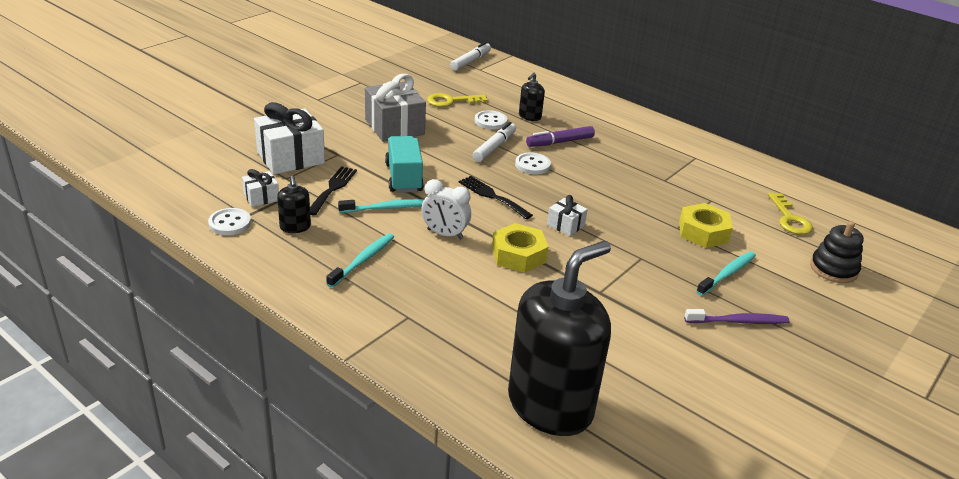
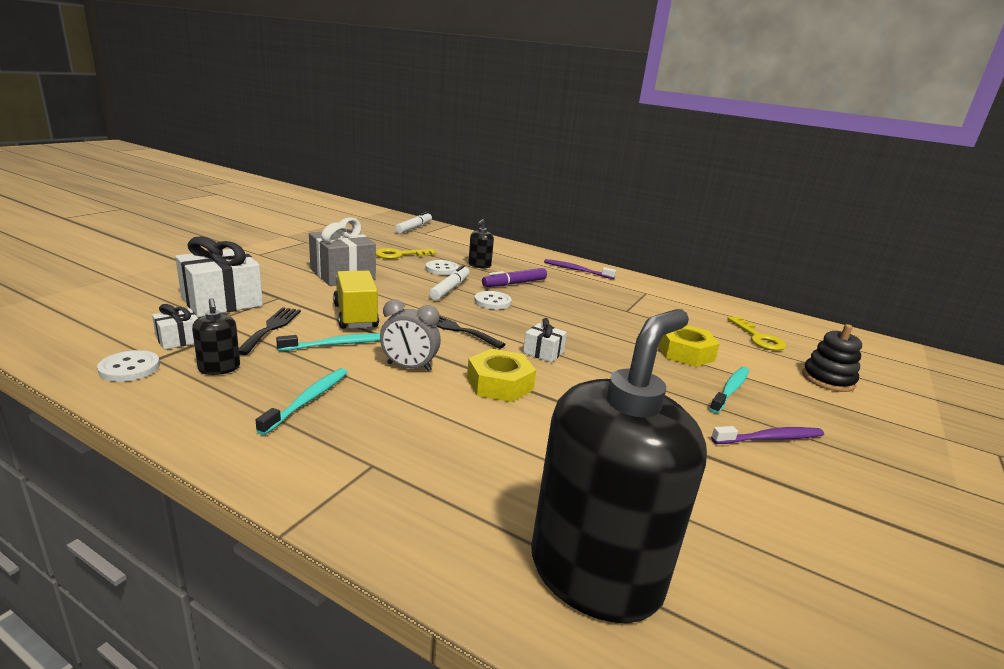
camera: 10 degrees left, 10 degrees down
(404, 178) = (355, 316): turquoise truck -> yellow truck
(445, 234) = (409, 367): white clock -> grey clock
(631, 125) = (576, 270): none -> purple toothbrush

